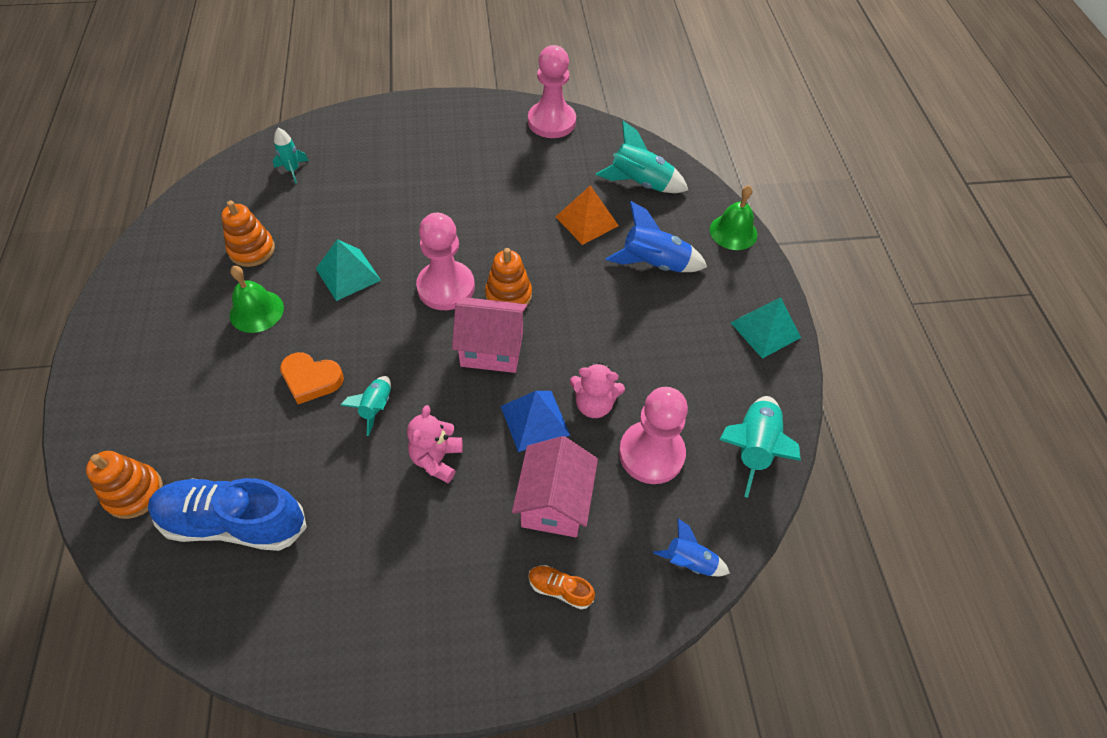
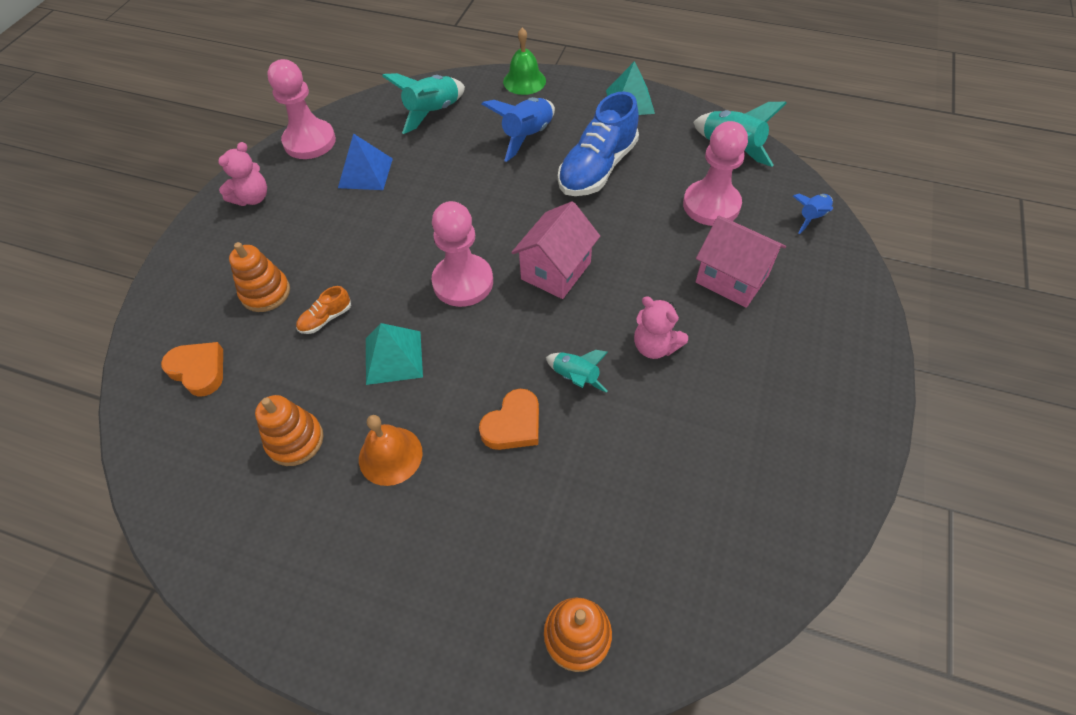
camera: 60 degrees left, 0 degrees up
(234, 522) = (655, 536): blue shoe -> blue shoe (597, 168)
(256, 311) = (390, 455): green bell -> orange bell
(293, 170) = (199, 370): turquoise rocket -> orange heart
(508, 295) = (501, 240): orange stacking toy -> orange stacking toy (265, 293)
(535, 420) = (646, 265): blue pyramid -> blue pyramid (365, 173)
(560, 589) = (810, 301): orange shoe -> orange shoe (326, 319)
(587, 221) = (451, 160): orange pyramid -> none
(594, 404) = (649, 222): pink teddy bear -> pink teddy bear (252, 198)

